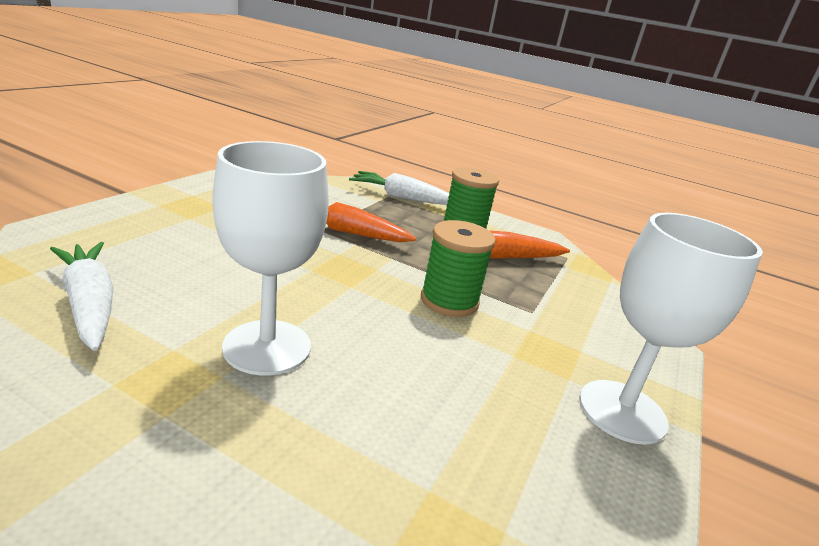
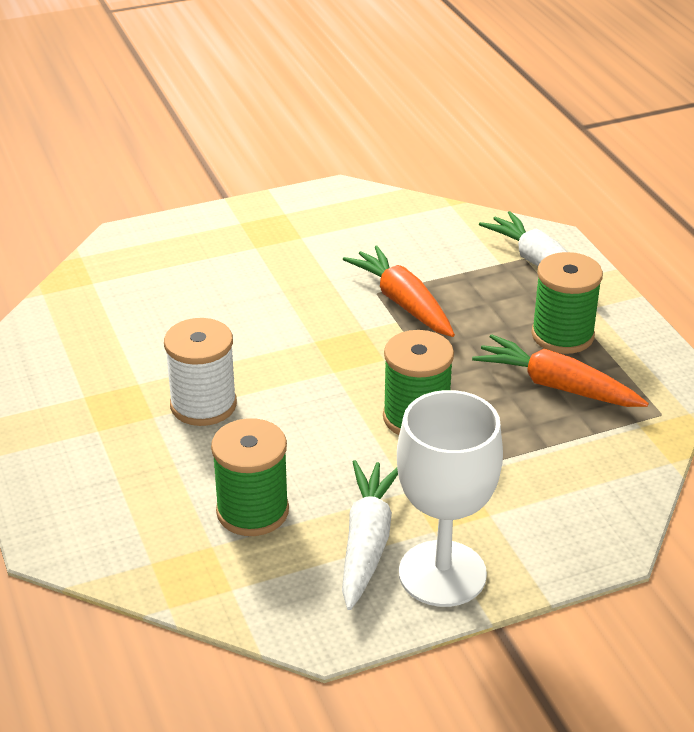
camera: 45 degrees right, 10 degrees up
(89, 303) = (111, 324): white carrot -> white carrot (367, 542)
(267, 347) = (203, 405): white goblet -> white spool
(425, 430) = (252, 511): none -> green spool

